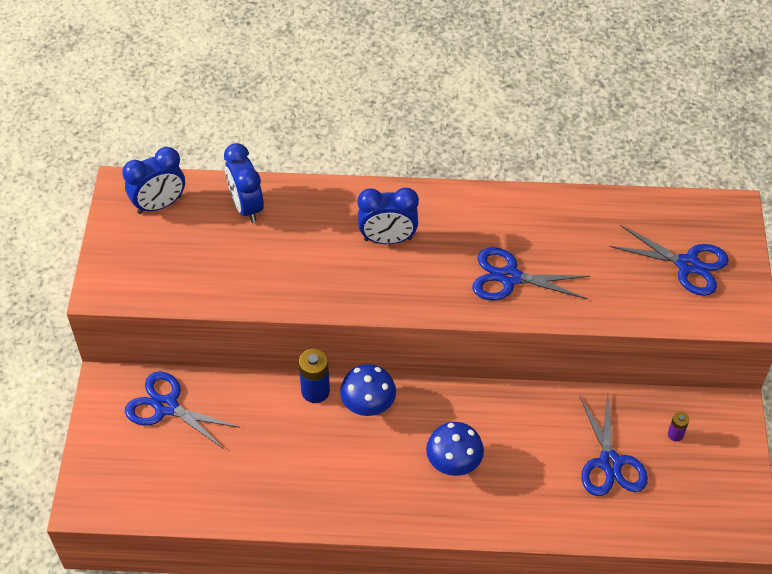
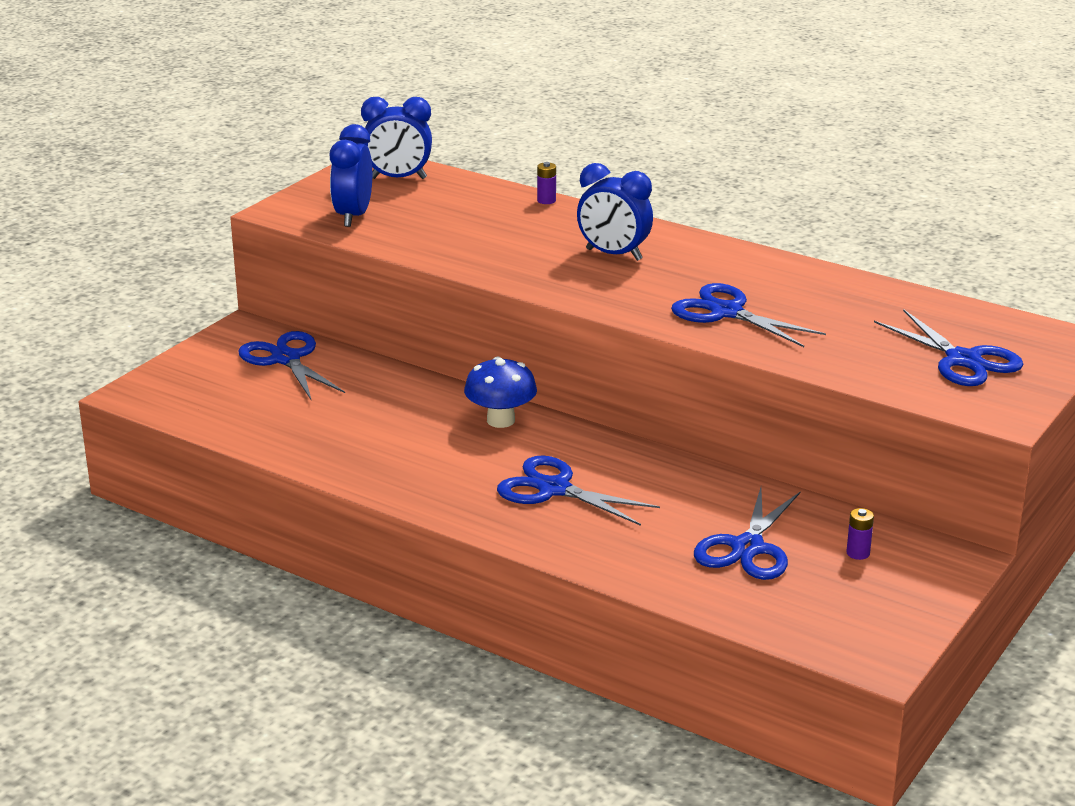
camera: 30 degrees right, 25 degrees down
(247, 207) = (485, 200): blue clock -> blue clock (353, 216)
(291, 188) = (546, 200): none -> purple battery
(315, 391) = (453, 394): blue battery -> none
(453, 463) = (554, 489): blue mushroom -> blue scissors

